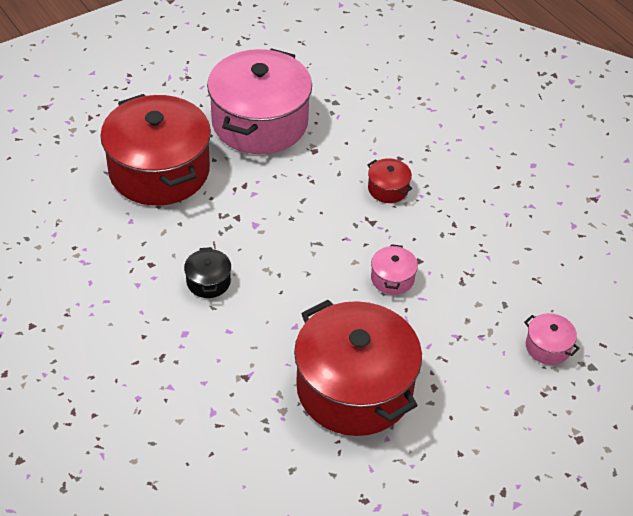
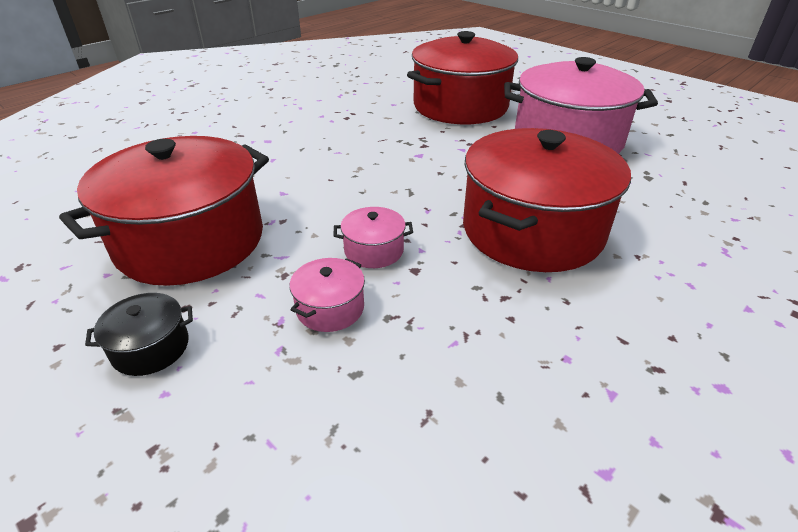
camera: 80 degrees right, 10 degrees down
(208, 281) = (333, 142): black pot -> black pot (151, 348)
(388, 189) = (532, 230): red pot -> red pot, size x2.47
(547, 347) = (263, 448): pink pot -> pink pot (330, 308)

